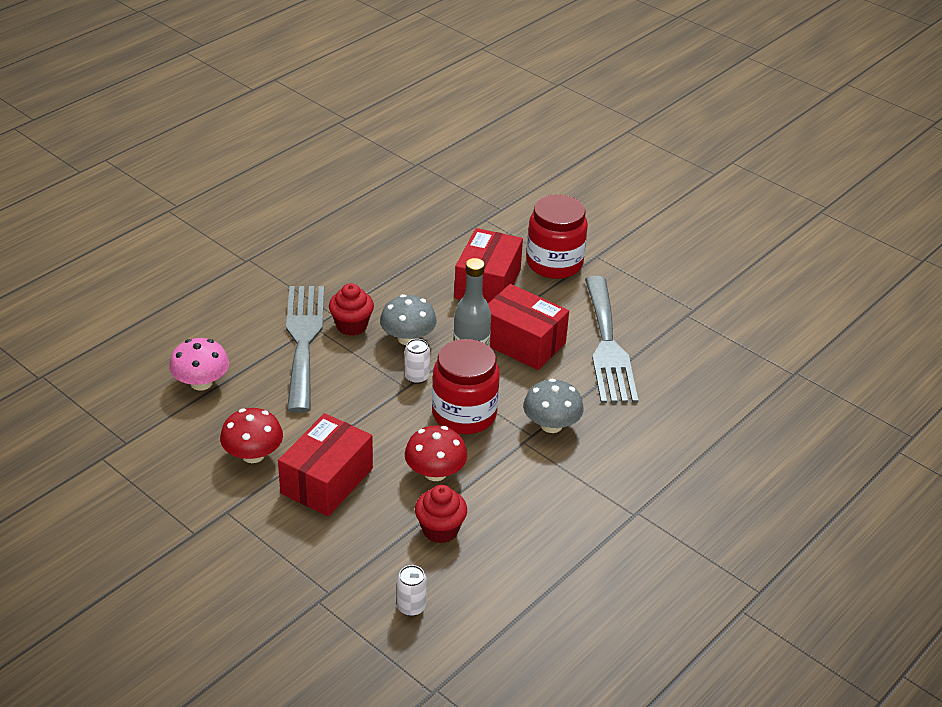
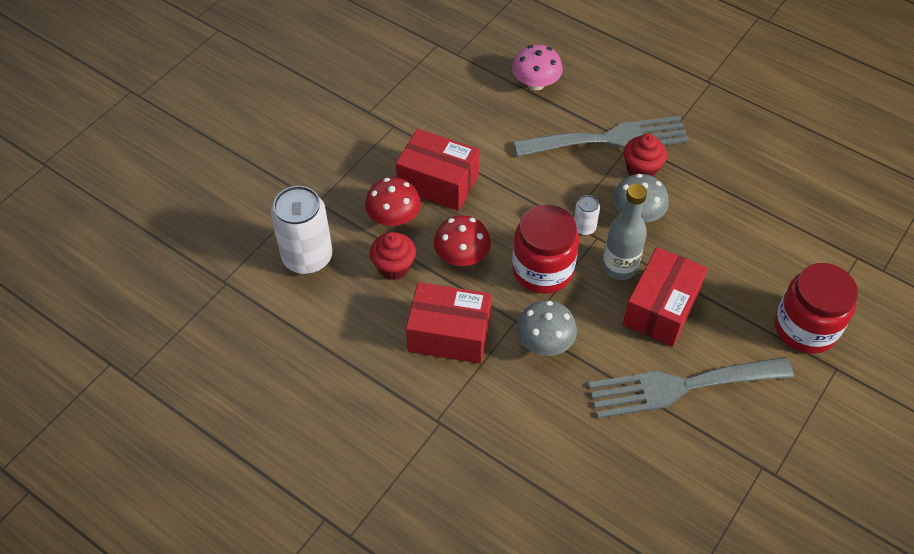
camera: 85 degrees right, 15 degrees up
(253, 455) = (459, 131): red mushroom -> red mushroom (394, 217)
(411, 607) = (307, 257): white can -> white can, size x2.14
(487, 284) = (745, 270): red box -> red box (449, 334)

